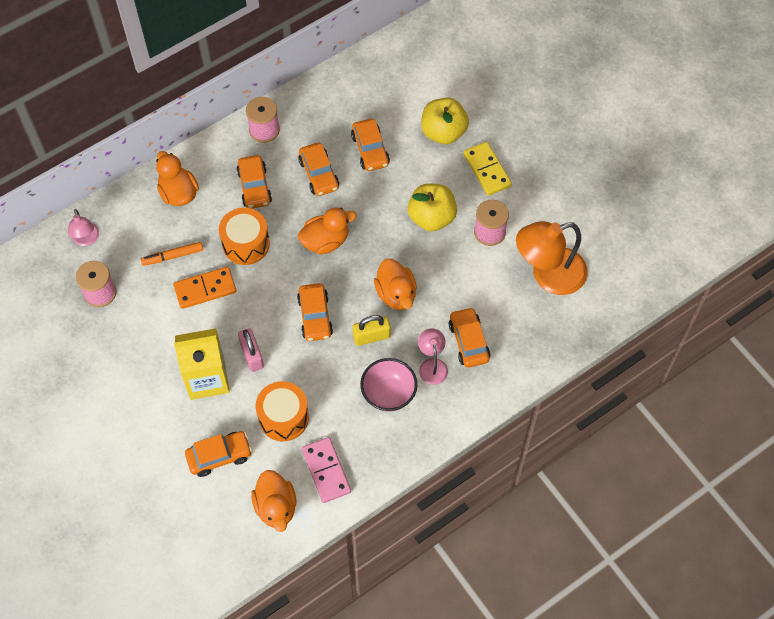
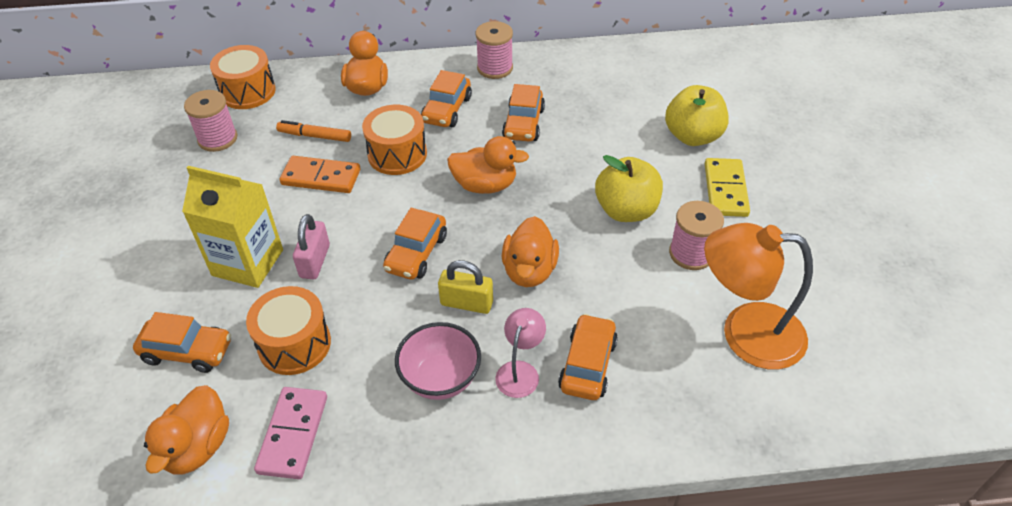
camera: 30 degrees right, 15 degrees down
(86, 239) = (248, 91): pink lamp -> orange drum
(370, 150) = (596, 123): orange car -> none

